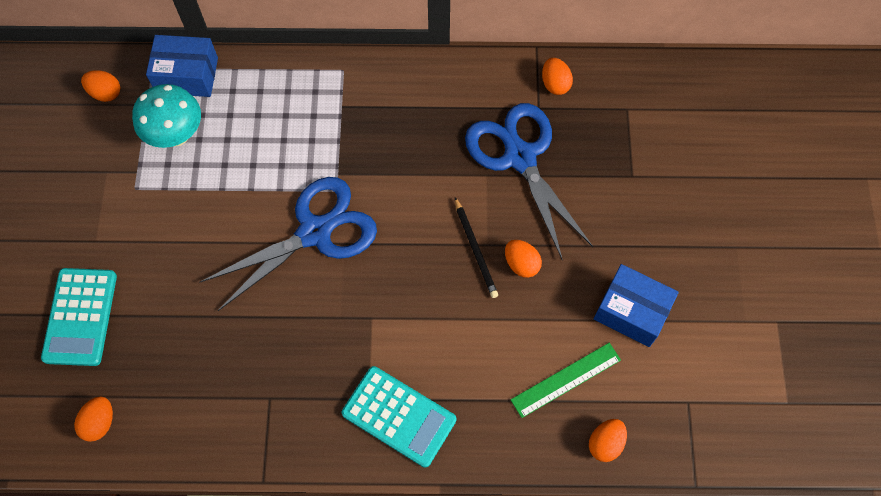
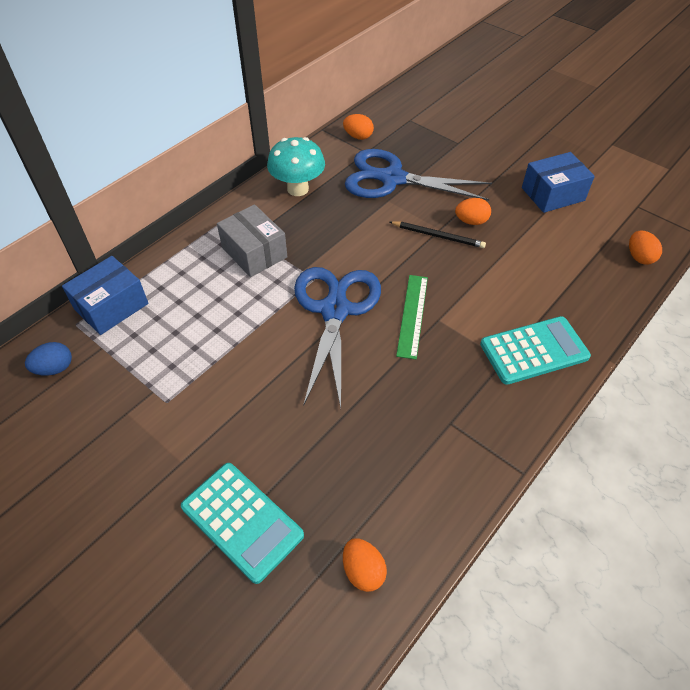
camera: 50 degrees left, 15 degrees down
(106, 93) = (55, 368): orange egg -> blue egg
(176, 135) = (153, 344): turquoise mushroom -> turquoise mushroom (298, 189)
(327, 123) = (254, 252): none -> grey box
(565, 379) = (576, 249): green ruler -> green ruler (412, 315)

